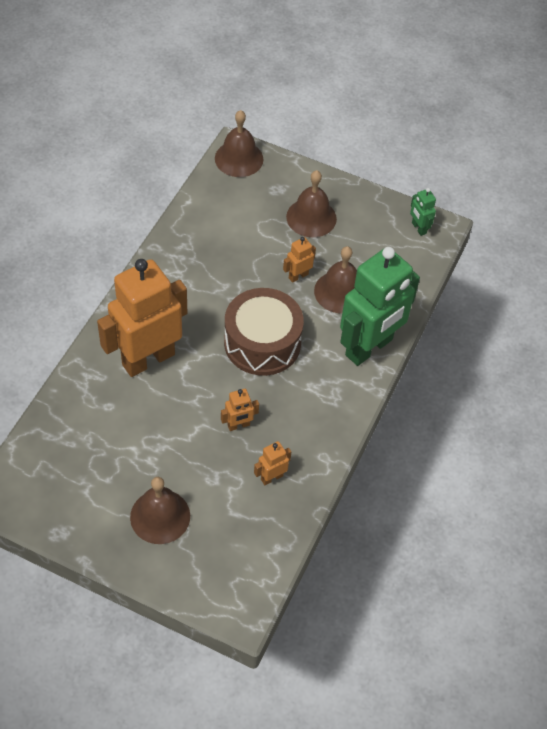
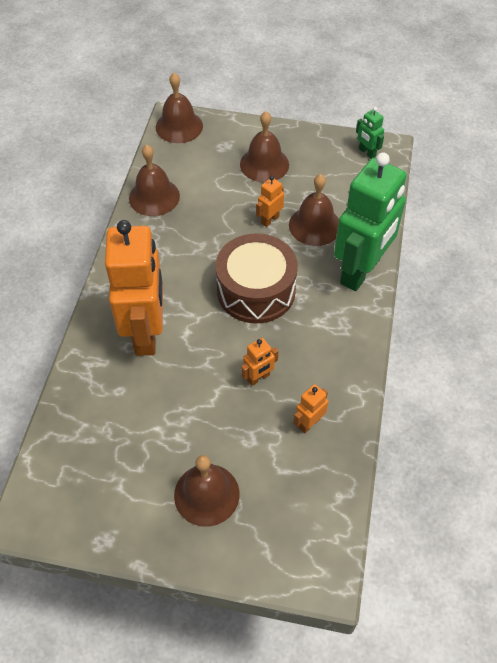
camera: 10 degrees left, 0 degrees up
(148, 359) = (146, 333): orange robot -> orange robot turned 135 degrees clockwise
(193, 227) = (154, 197): none -> brown bell

